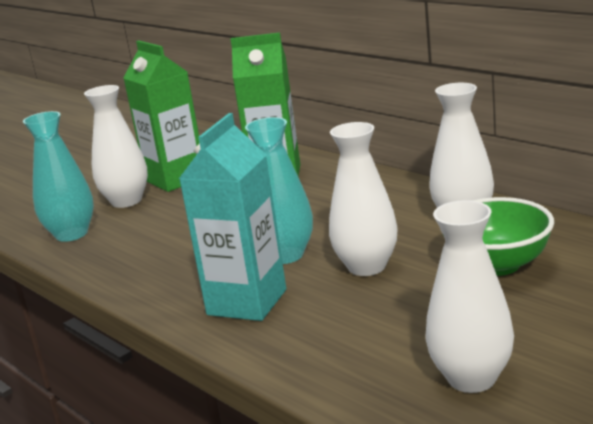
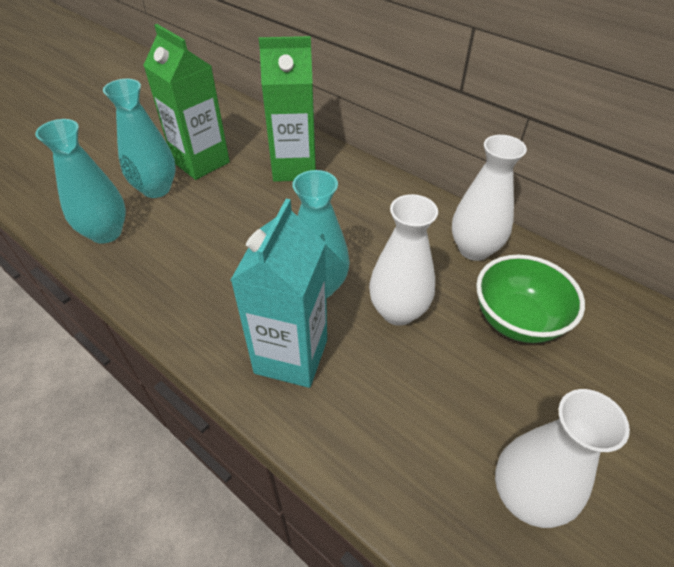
camera: 10 degrees left, 25 degrees up
(126, 201) = (156, 189): white vase -> turquoise vase

